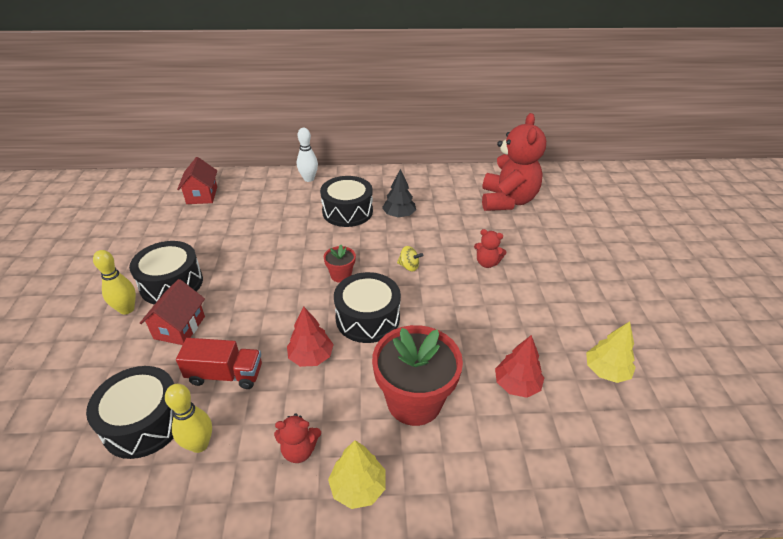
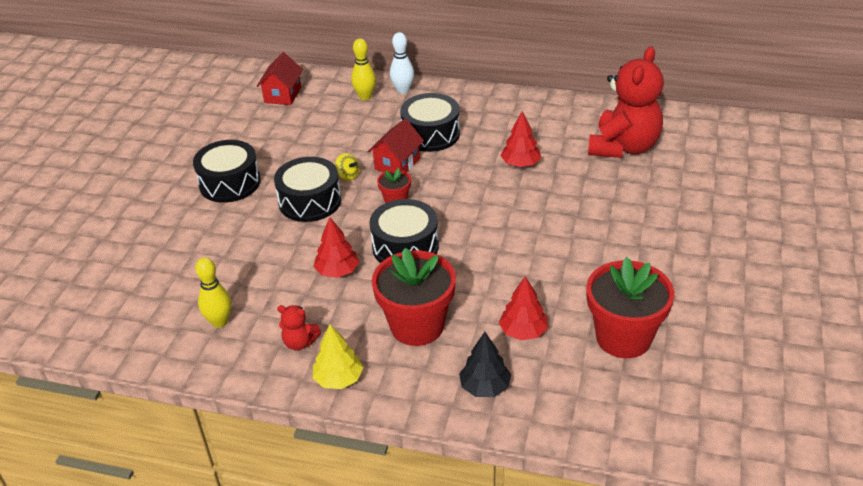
camera: 20 degrees right, 0 degrees up
(127, 309) = (184, 200): yellow bowling pin -> yellow bowling pin (365, 96)
(144, 422) = (180, 296): black drum -> black drum (310, 201)
(179, 327) = (227, 225): red house -> red house (397, 164)
(225, 375) = (256, 272): red truck -> none
(399, 215) = (486, 146): black tree -> black tree (485, 387)
(409, 266) = (471, 203): yellow spinning top -> yellow spinning top (348, 176)
(434, 225) = (520, 164): none -> red tree
(487, 263) = (558, 213): red teddy bear -> none
(606, 371) = (623, 337): yellow tree -> red flower pot

